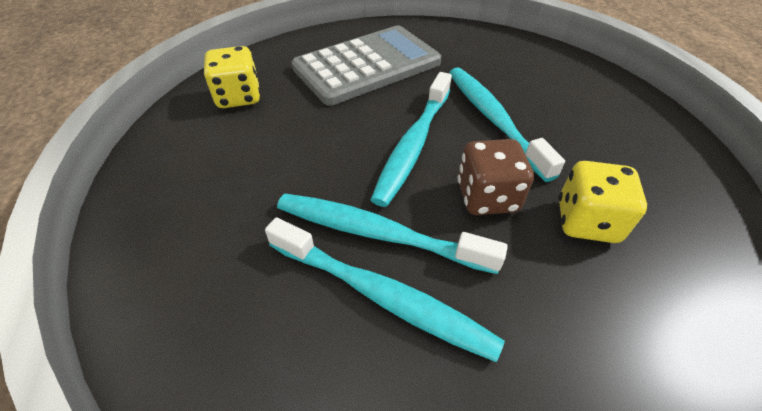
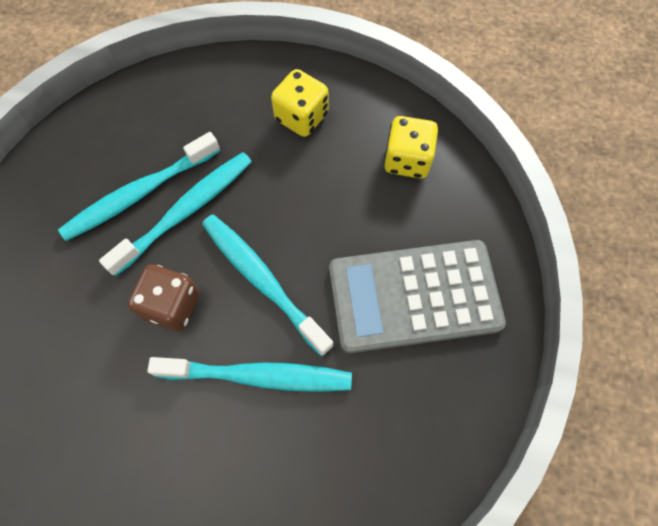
camera: 115 degrees right, 20 degrees up
(367, 65) = (414, 296): grey calculator -> grey calculator turned 90 degrees clockwise
(586, 221) = (105, 366): yellow dice -> yellow dice (301, 117)

